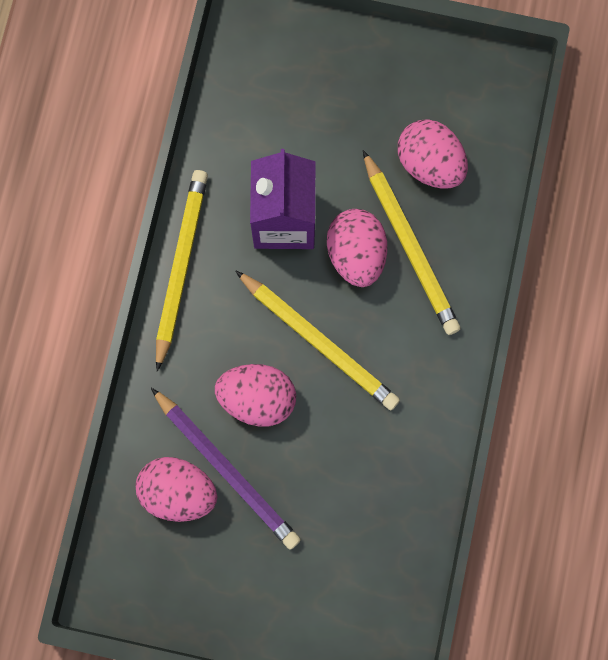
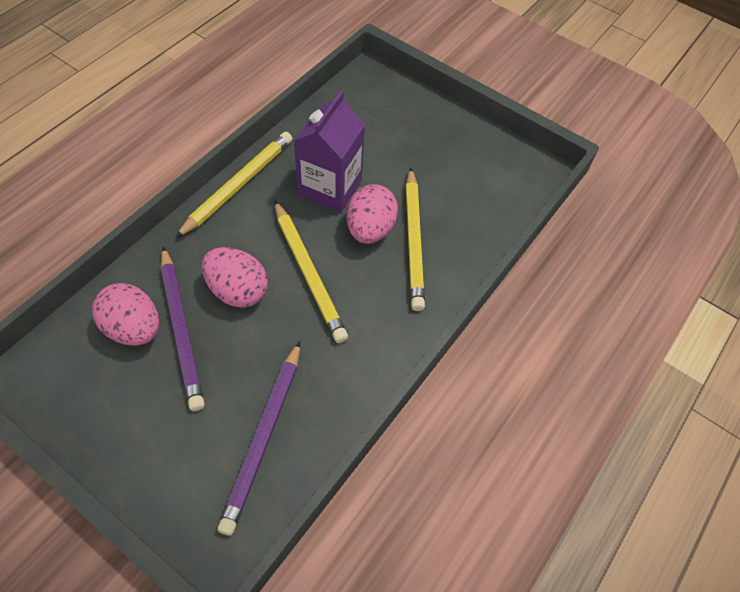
camera: 20 degrees right, 20 degrees down
(371, 540) = (264, 437): none -> purple pencil
(430, 164) = (456, 197): pink egg -> none

